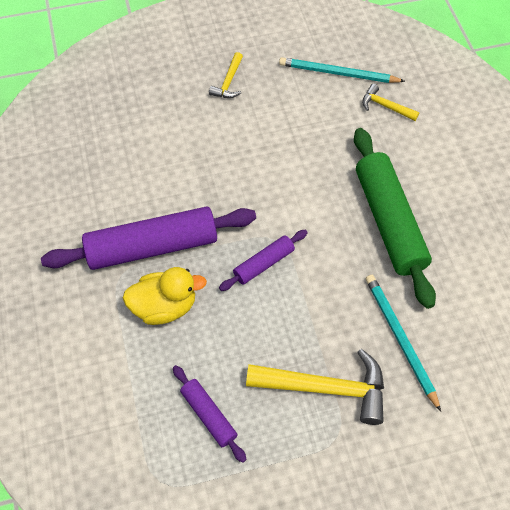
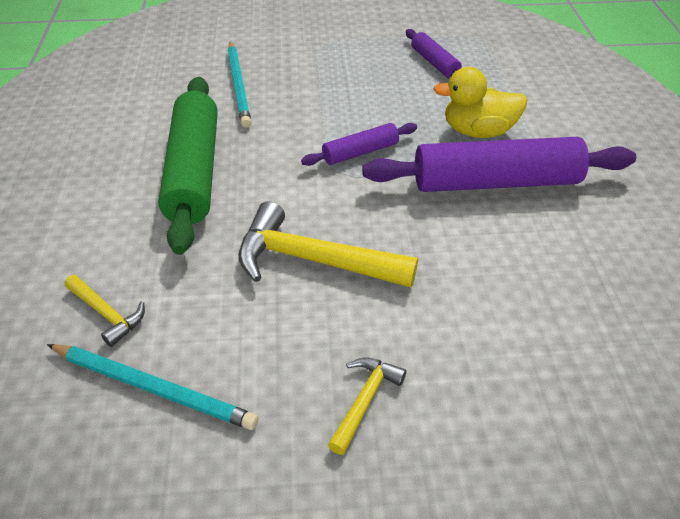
camera: 170 degrees left, 15 degrees down
(326, 388) = (323, 66): yellow hammer -> yellow hammer (312, 260)

